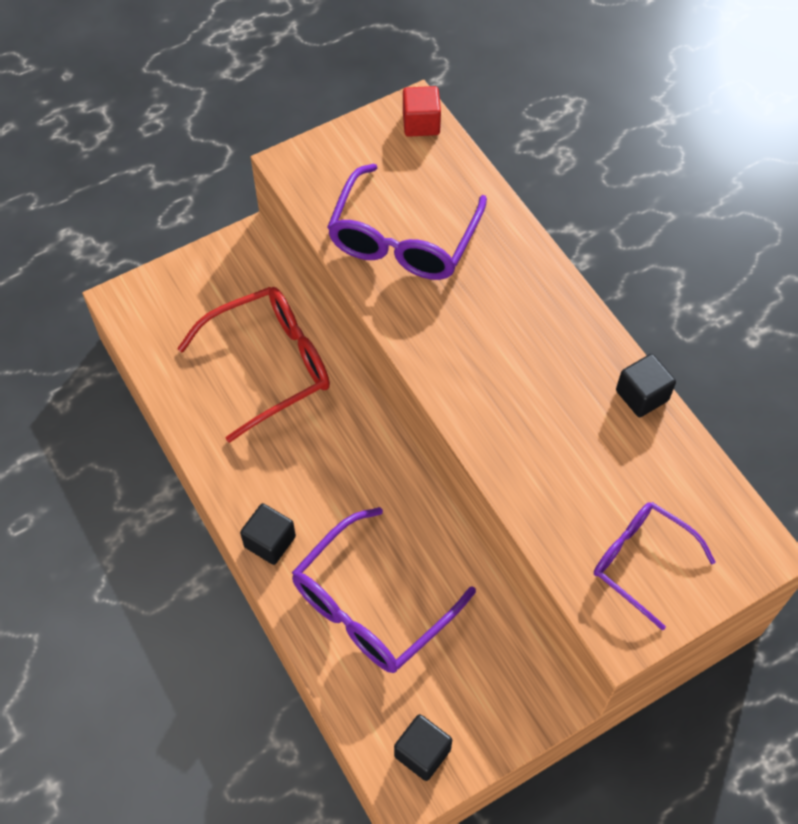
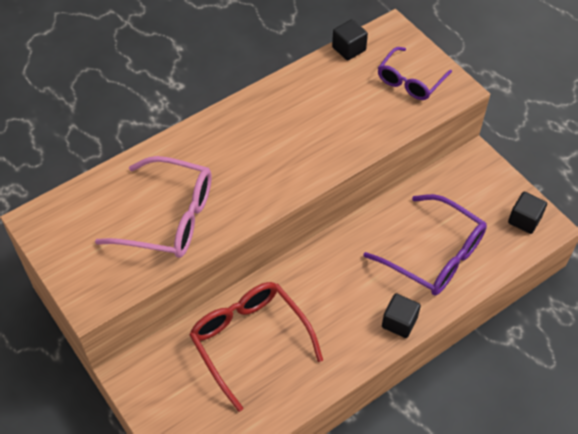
camera: 95 degrees left, 5 degrees down
(404, 238) = (168, 217): purple glasses -> pink glasses
(421, 123) = (50, 214): red cube -> none
(642, 395) = (293, 80): black cube -> black cube (349, 49)

